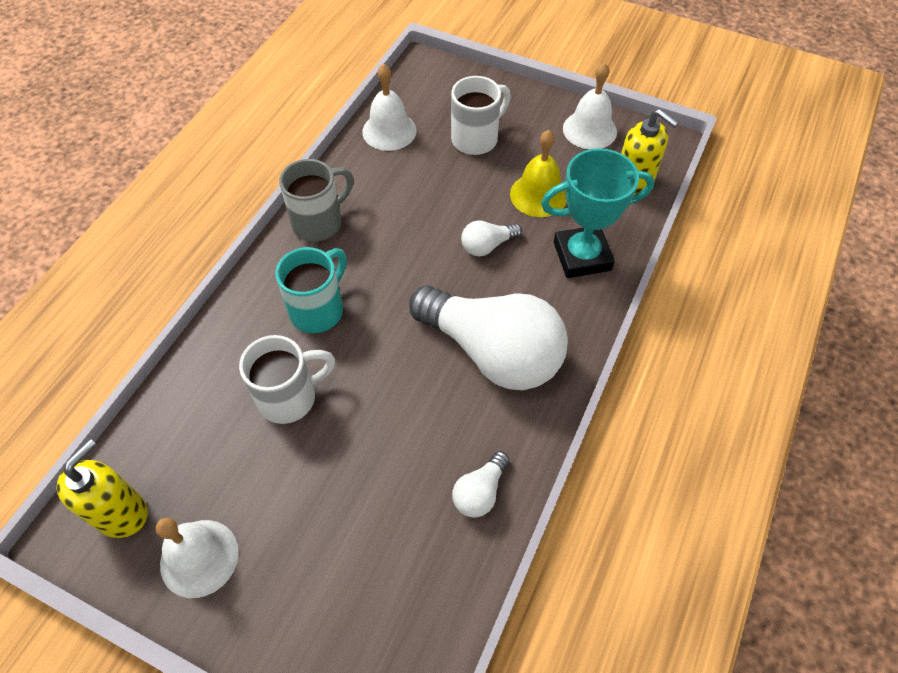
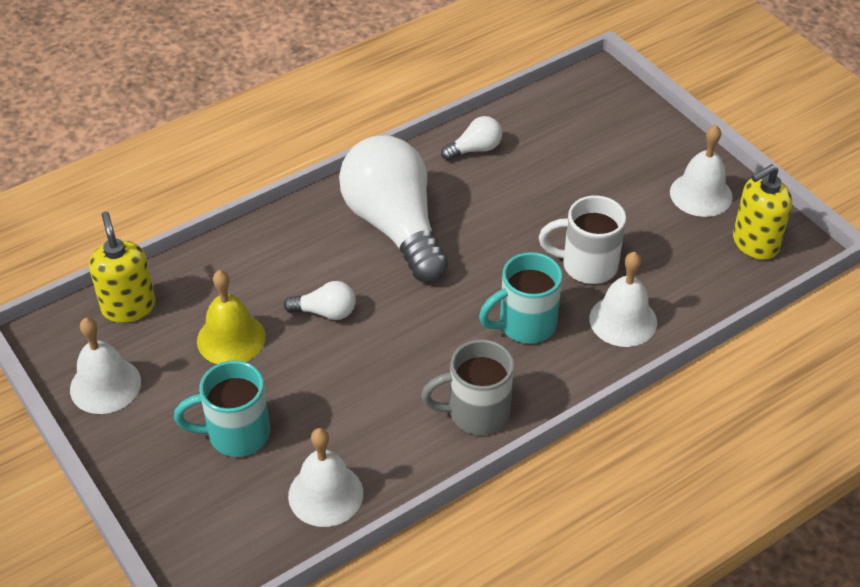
camera: 150 degrees left, 10 degrees down
(233, 354) = (623, 320): none -> white bell
(476, 139) = (236, 434): white mug -> turquoise mug
(582, 256) = (248, 264): turquoise trophy -> none

